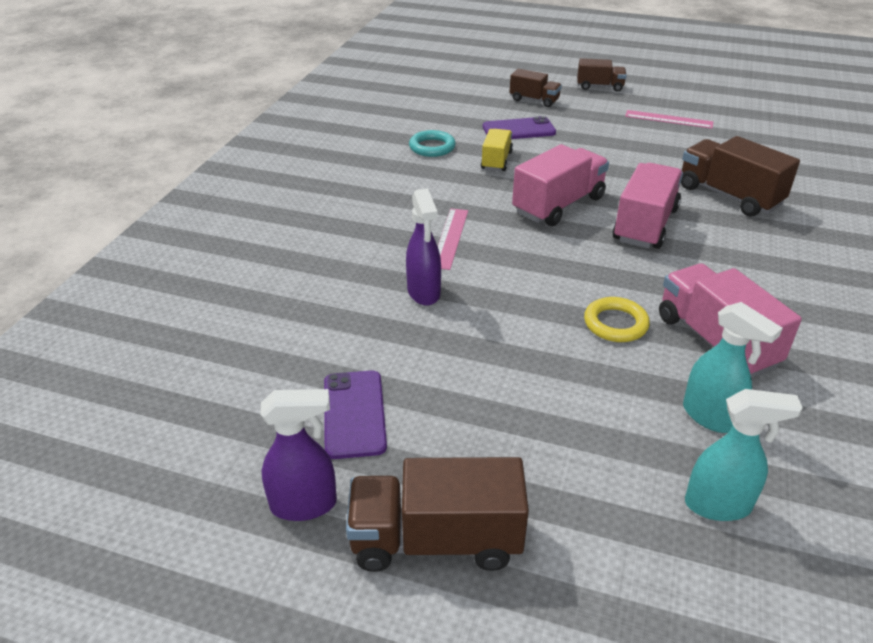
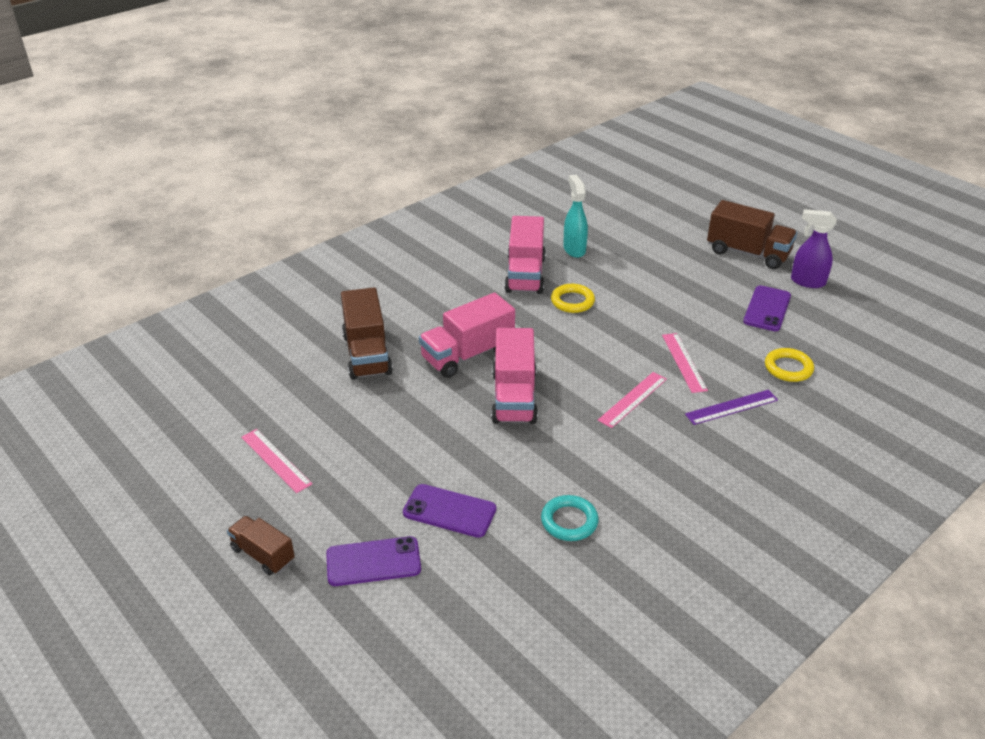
camera: 150 degrees left, 0 degrees up
(297, 328) = (788, 368): none -> yellow ring
(346, 262) = (731, 407): none -> purple ruler
(424, 293) = (684, 362): purple spray bottle -> pink ruler
(496, 161) = (518, 472): yellow truck -> none
(534, 100) = (373, 562): brown truck -> purple phone
(558, 205) = (514, 397): pink truck -> pink truck turned 75 degrees counterclockwise
(718, 505) = (610, 225): turquoise spray bottle -> none

